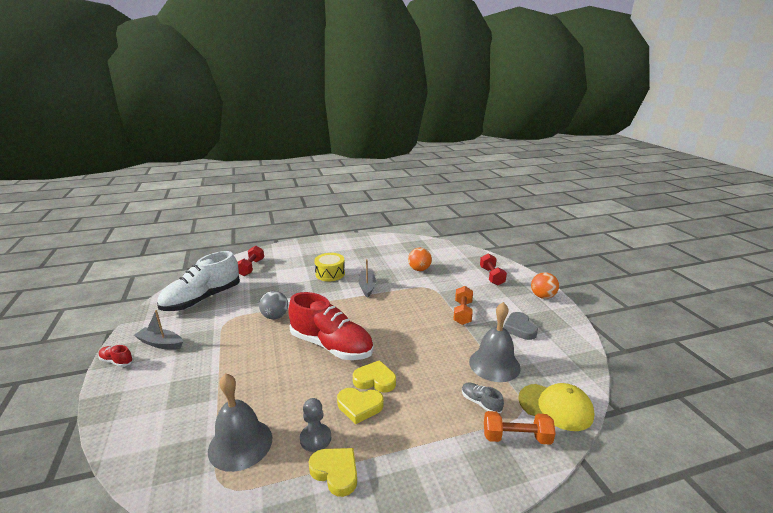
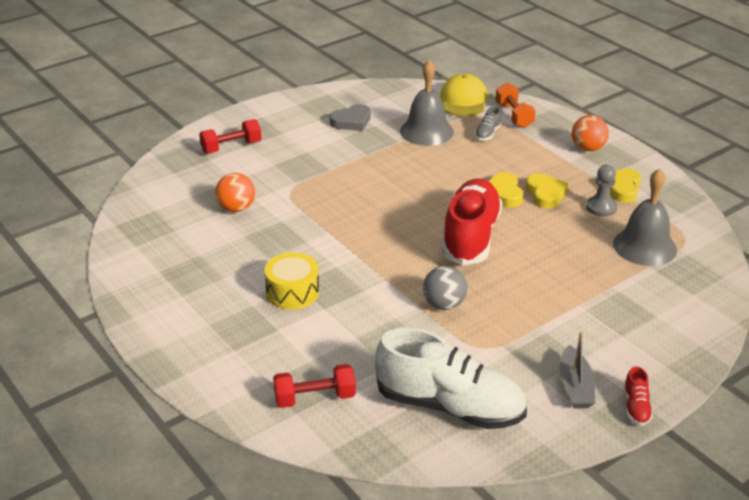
camera: 110 degrees left, 10 degrees up
(367, 287) = (316, 244): grey boat -> none
(462, 313) = (340, 159): orange dumbbell -> none
(542, 296) = (270, 110): orange ball -> orange ball (587, 148)

